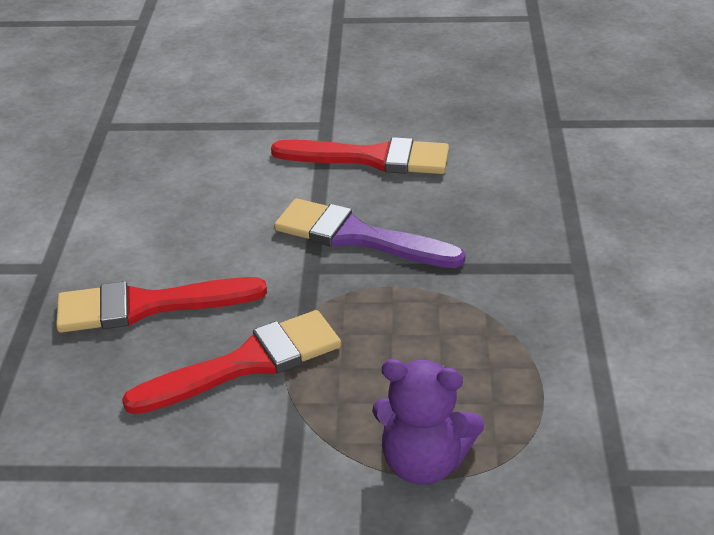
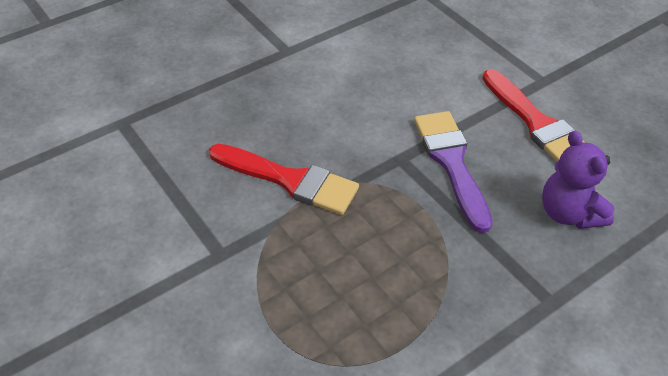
camera: 50 degrees right, 10 degrees up
(147, 306) = (296, 109): red brush -> none
(424, 463) = (281, 317): purple teddy bear -> purple teddy bear (568, 213)

